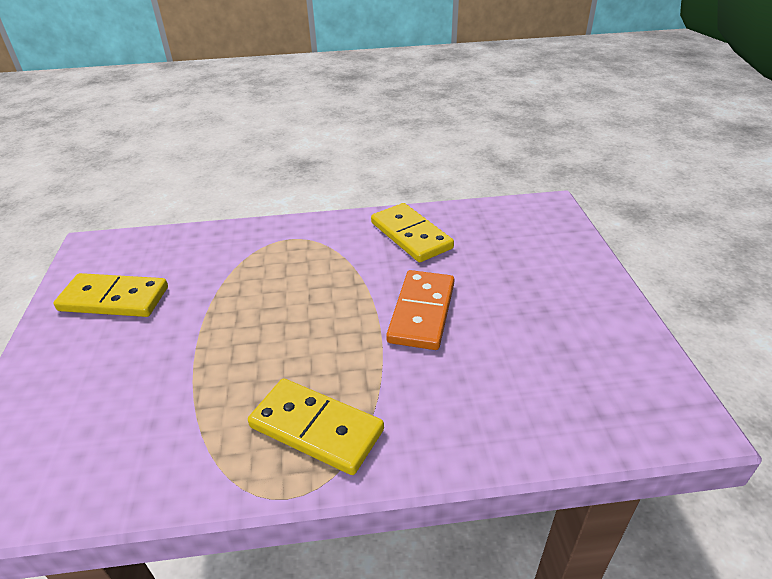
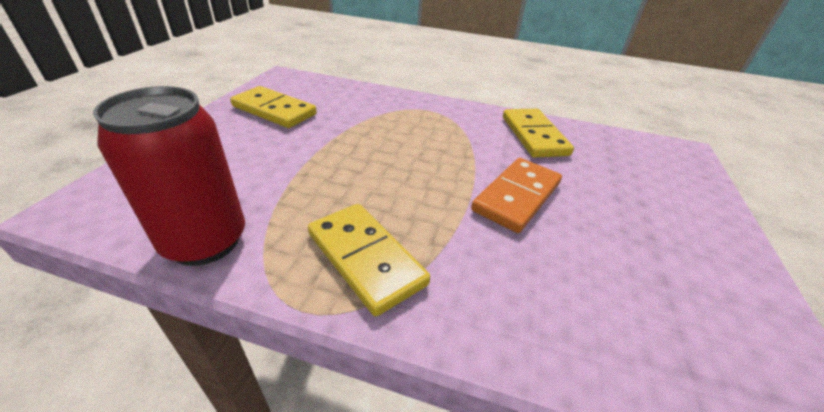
camera: 20 degrees right, 0 degrees up
(150, 476) = (205, 241): none -> red can

